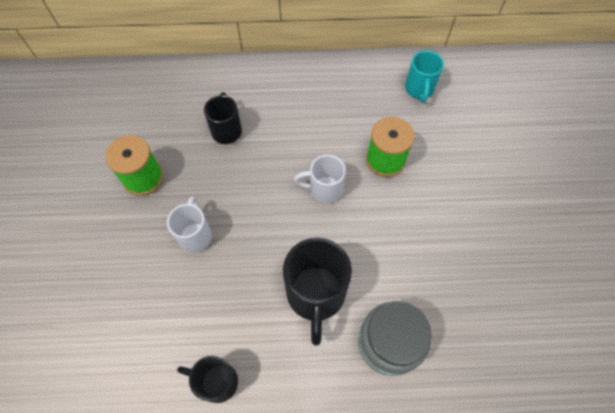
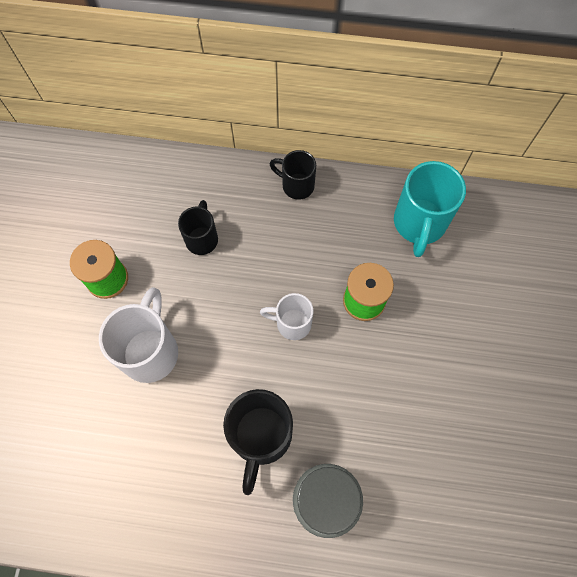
camera: 10 degrees right, 5 degrees up
(195, 235) = (150, 351): white mug -> white mug, size x1.65
(216, 381) = (147, 507): black mug -> black mug (296, 185)
(419, 90) = (419, 224): turquoise mug -> turquoise mug, size x1.65

